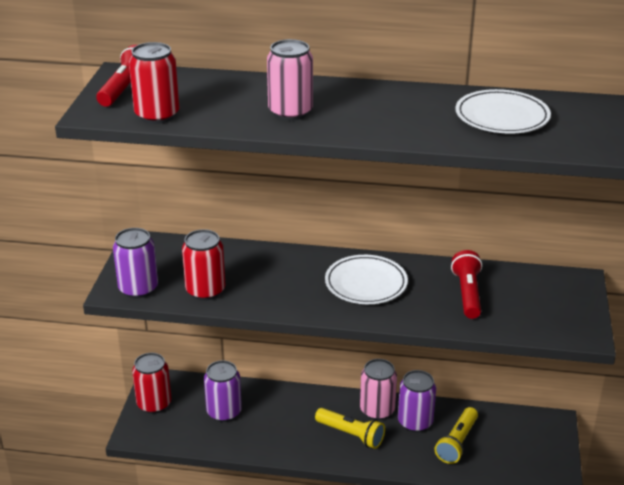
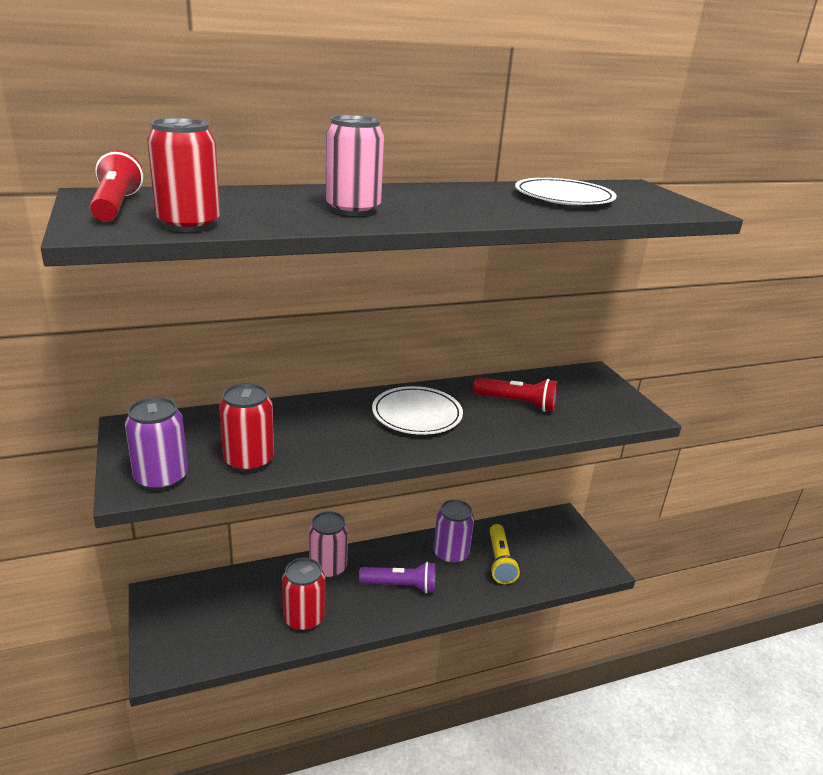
camera: 30 degrees left, 5 degrees down
(154, 404) = (167, 622): red can -> red can (304, 618)
(224, 412) = (255, 605): purple can -> none
(351, 434) = (400, 586): yellow flashlight -> purple flashlight
(377, 410) = (409, 553): pink can -> pink can (328, 568)
(467, 294) = (517, 403): red flashlight -> red flashlight turned 135 degrees clockwise

